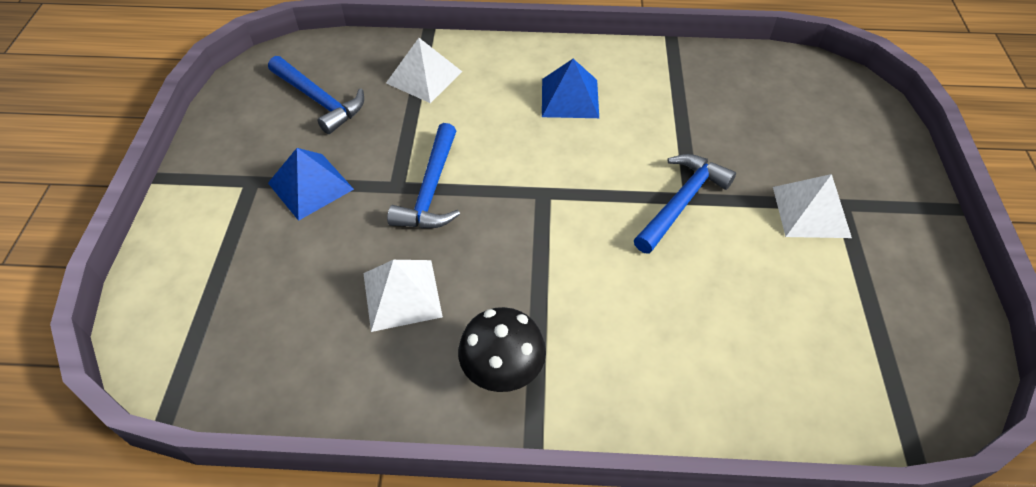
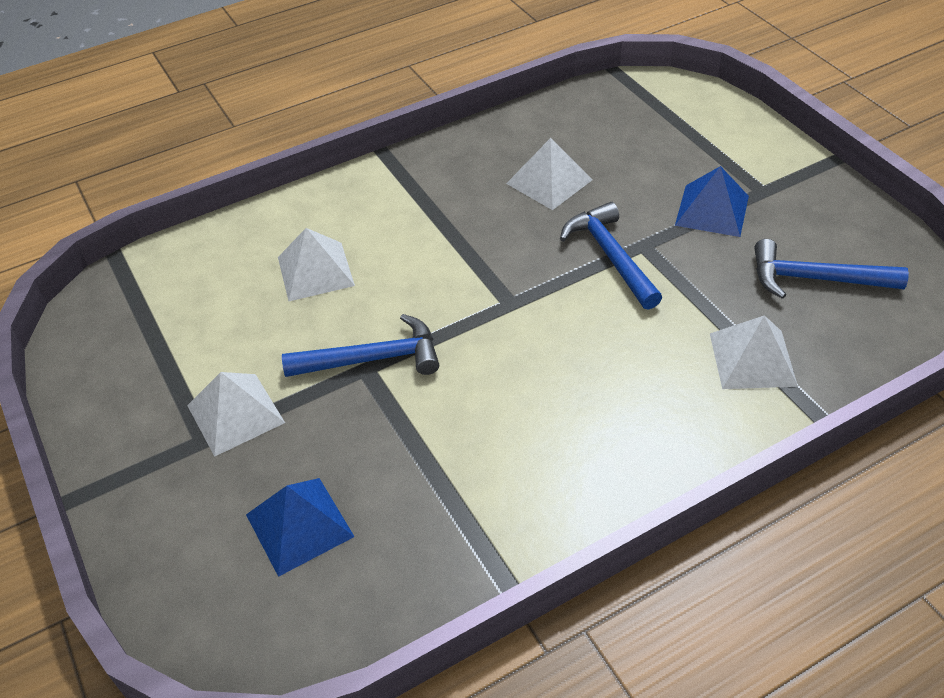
camera: 150 degrees right, 5 degrees down
(502, 370) = (435, 176): black mushroom -> none
(570, 98) = (571, 419): blue pyramid -> blue pyramid (299, 525)
(681, 202) = (373, 359): blue hammer -> blue hammer turned 105 degrees counterclockwise
(692, 314) = (315, 271): none -> white pyramid

